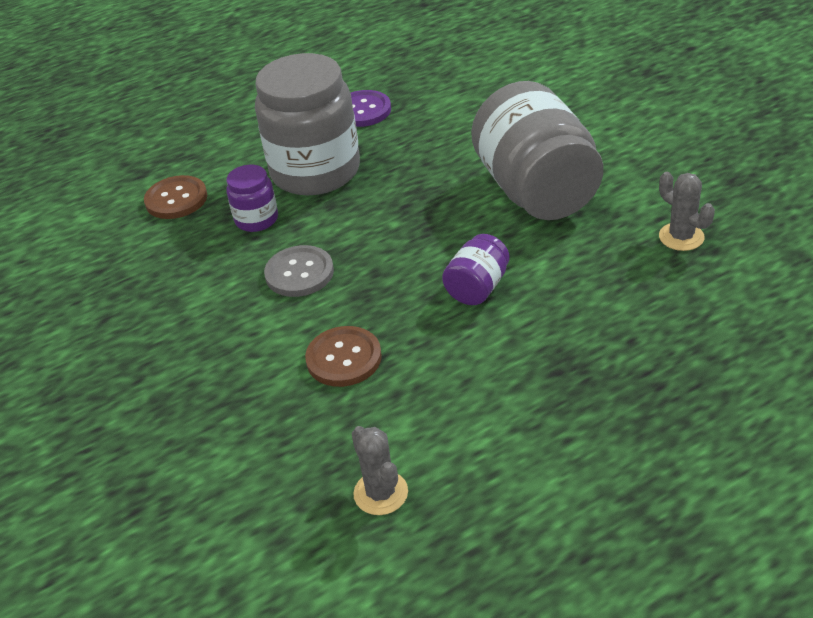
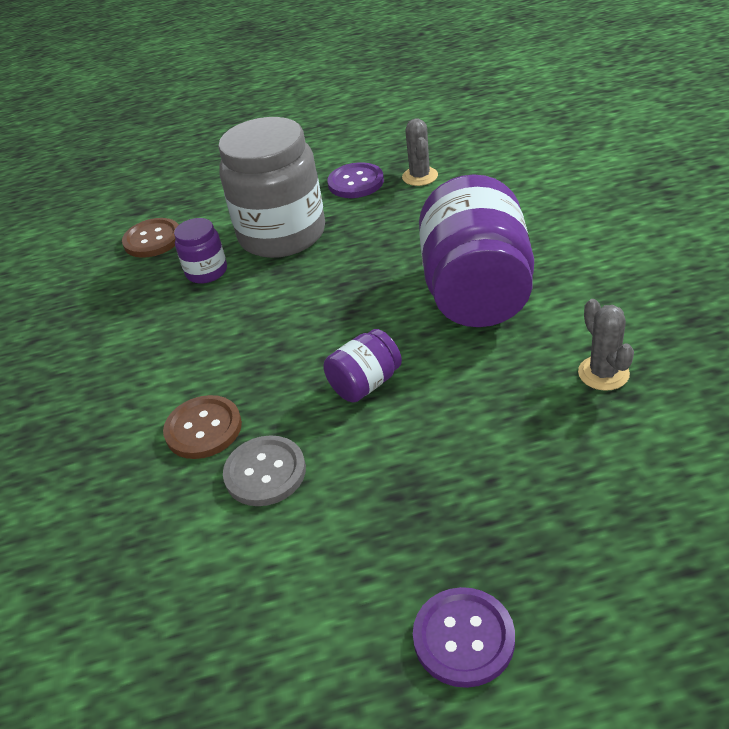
camera: 20 degrees right, 0 degrees up
(299, 273) = (213, 332): grey button -> grey button (265, 472)
(381, 493) = (157, 584): grey cactus -> grey cactus (420, 176)
(536, 190) = (476, 292): grey jar -> purple jar
(672, 461) = (463, 638): none -> purple button

